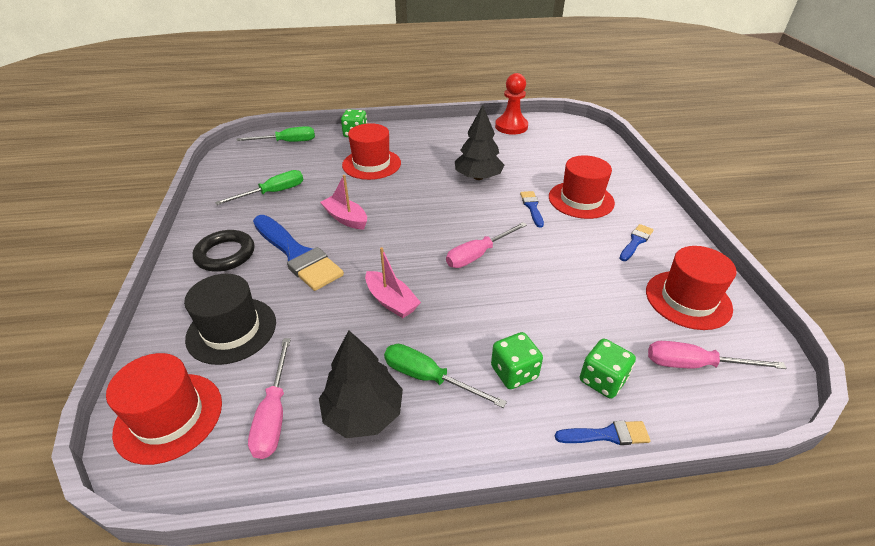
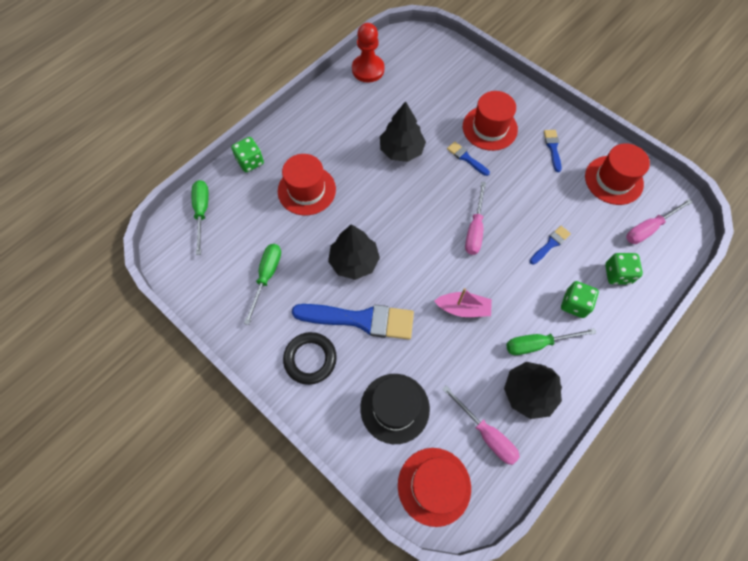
camera: 40 degrees left, 25 degrees up
(287, 142) = (202, 212): green screwdriver -> green screwdriver turned 45 degrees counterclockwise
(346, 218) = (354, 261): pink boat -> black tree
(607, 435) = (644, 306): blue brush -> blue brush (550, 244)

